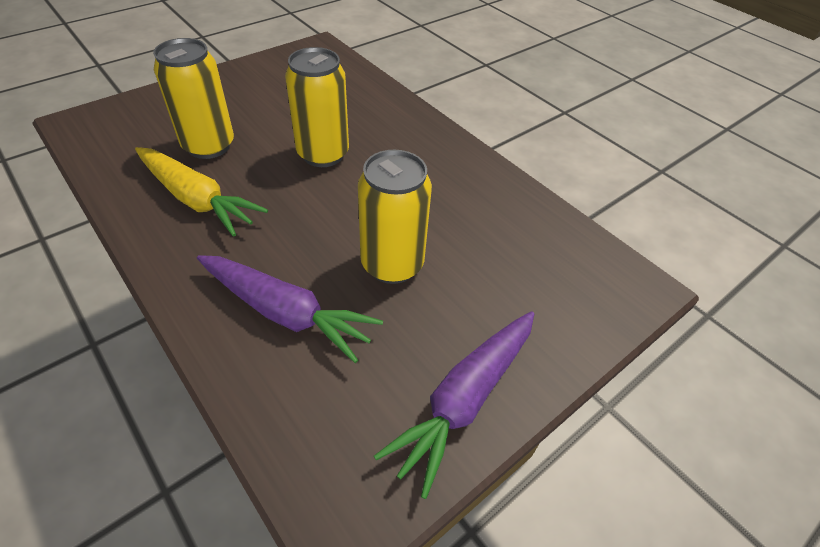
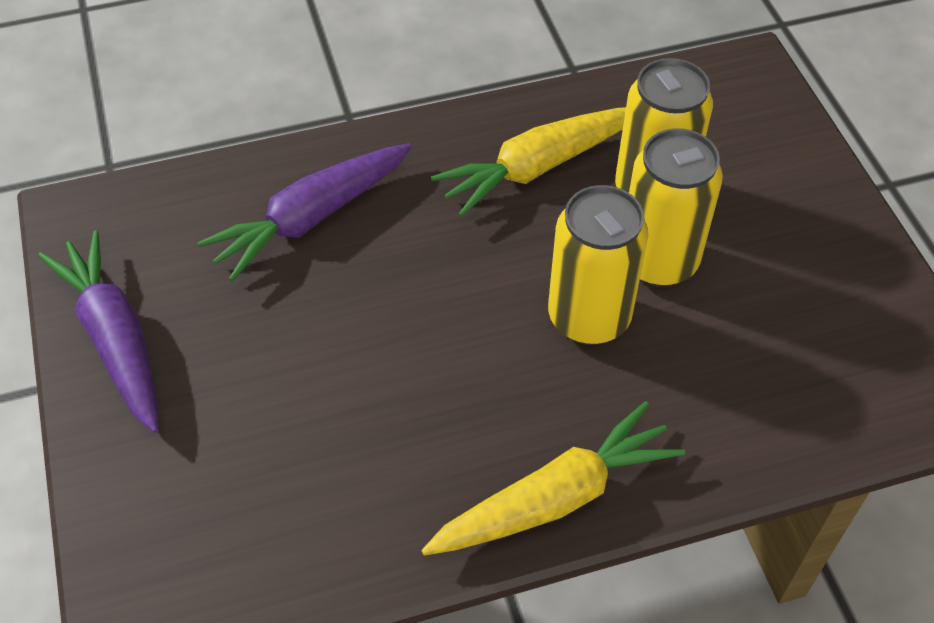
camera: 115 degrees right, 5 degrees up
(392, 264) = (329, 335): yellow can -> yellow can (658, 261)
(446, 146) = (555, 498): none -> yellow carrot

